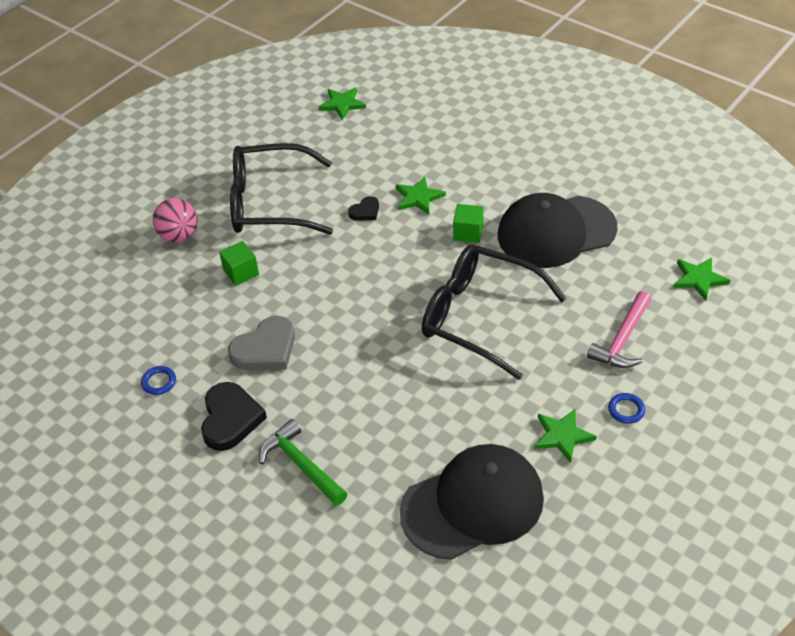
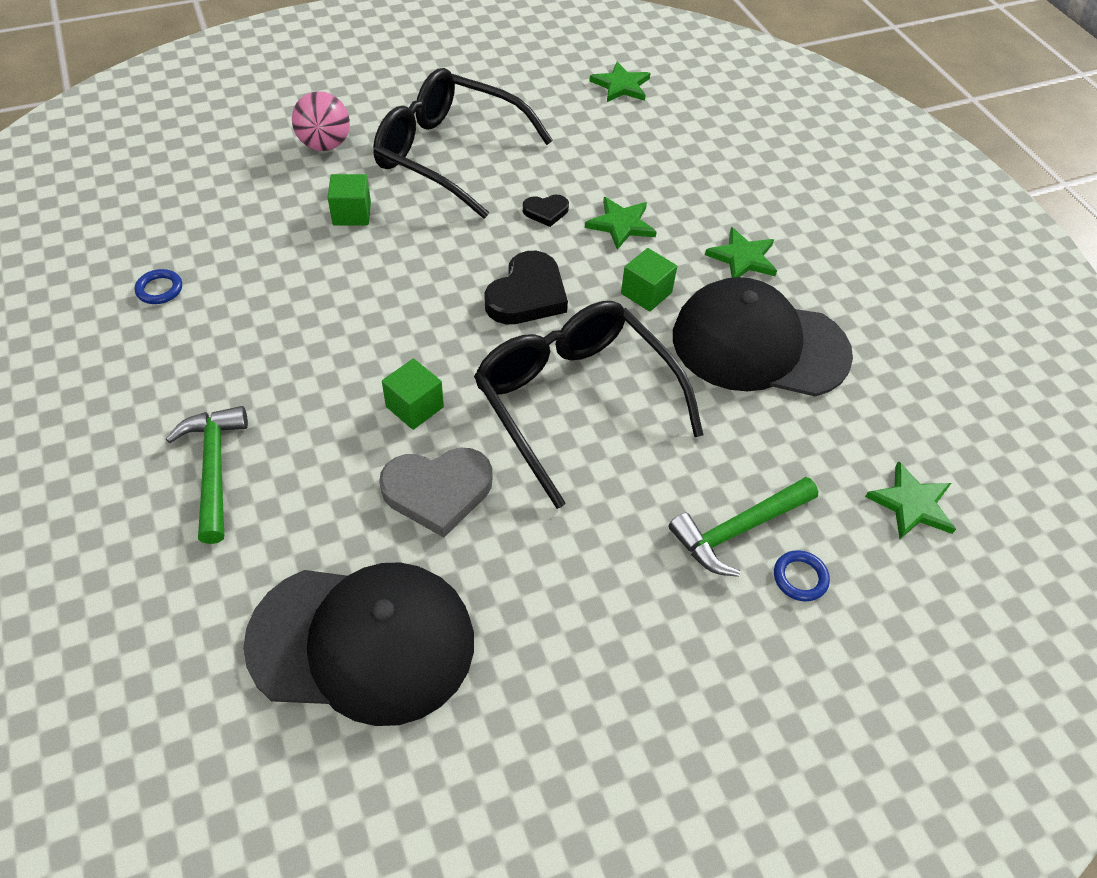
camera: 25 degrees right, 5 degrees up
(230, 419) = (191, 370): black heart -> black heart (527, 295)
(265, 349) = (300, 311): grey heart -> grey heart (438, 491)
(389, 368) = (414, 407): none -> green cube
(562, 436) = (553, 617): green star -> green star (742, 258)
(622, 340) = (738, 530): pink hammer -> green hammer
(626, 410) = (667, 631): blue ring -> blue ring (800, 578)

